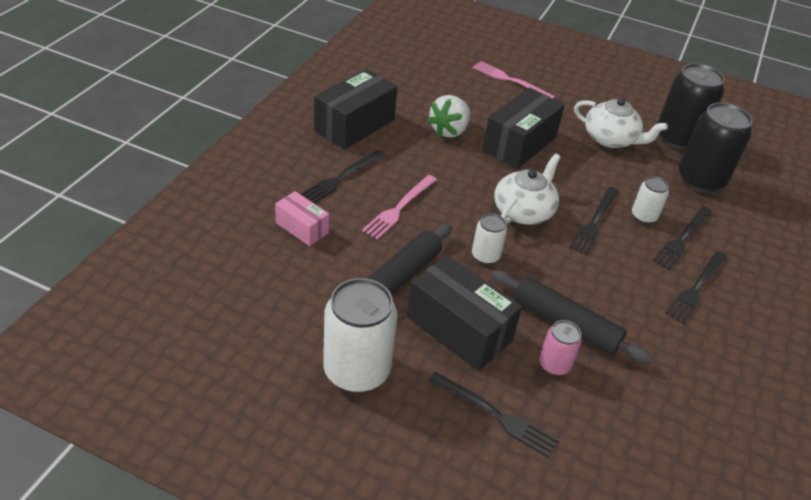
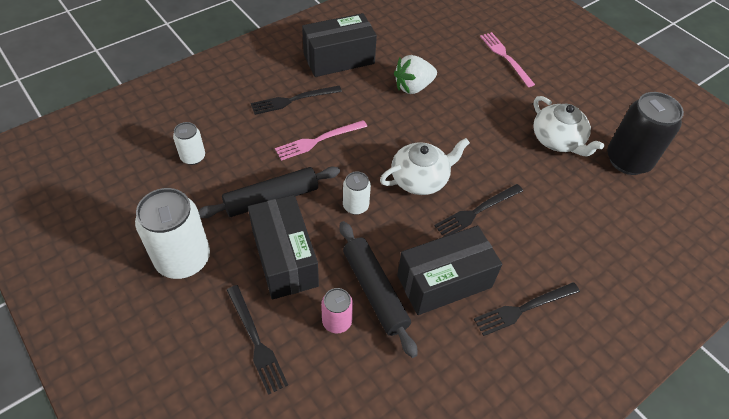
camera: 30 degrees right, 10 degrees up
(302, 228) = (233, 131): pink box -> none
(519, 144) = (466, 118): black box -> black box (444, 281)
(644, 216) = (528, 223): white can -> white can (193, 157)
(682, 239) = (549, 258): black fork -> none
(700, 180) = (617, 209): black can -> none

